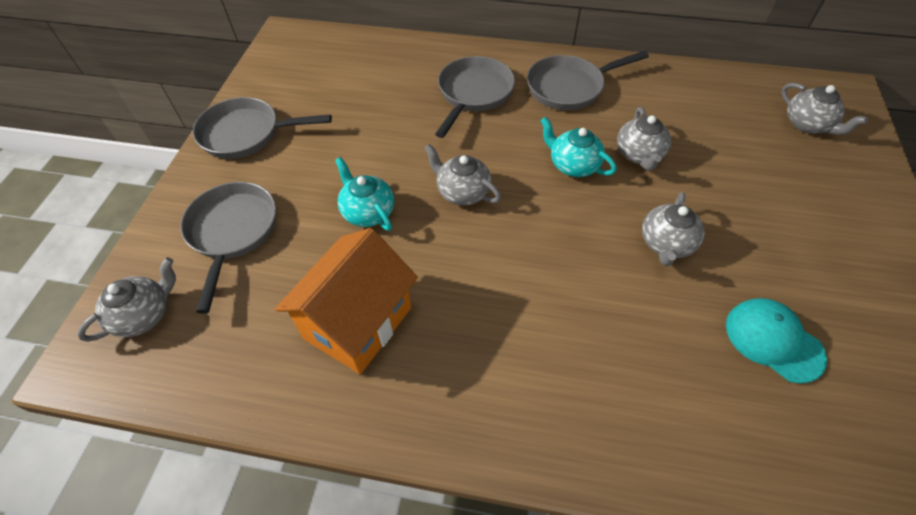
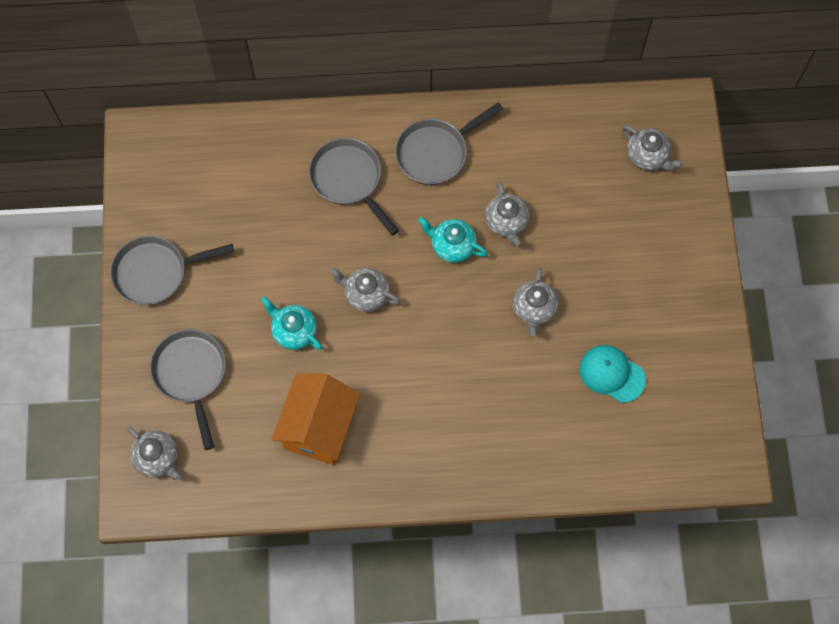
camera: 15 degrees left, 15 degrees up
(144, 315) = (158, 458): grey teapot -> grey teapot turned 105 degrees clockwise
(474, 94) = (349, 180): grey pan -> grey pan turned 45 degrees counterclockwise

